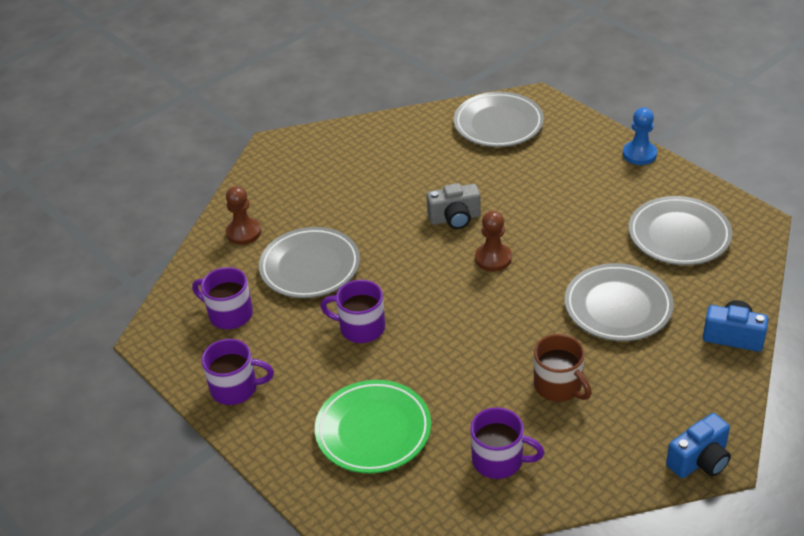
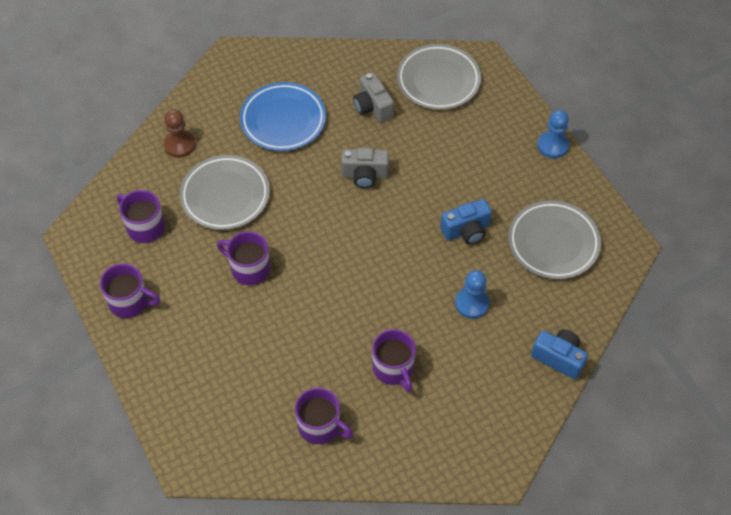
camera: 10 degrees right, 15 degrees up
(349, 189) = (283, 120): none -> blue plate
(373, 431) = (228, 372): green plate -> none
(439, 159) = (372, 107): none -> grey camera
(493, 258) = (383, 226): brown pawn -> none
(559, 386) = (393, 368): brown mug -> purple mug
(618, 307) = (472, 303): grey plate -> blue pawn
(699, 460) = (482, 469): blue camera -> blue camera (466, 231)

